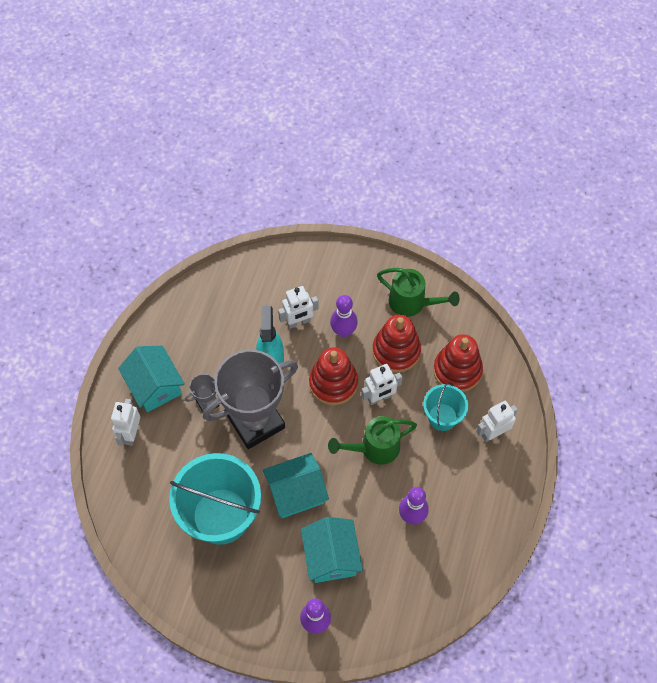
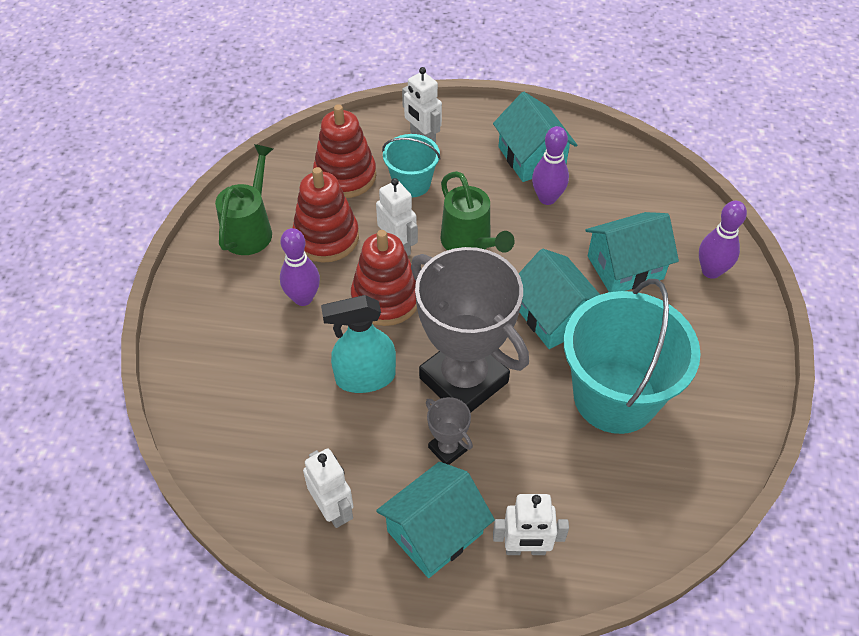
camera: 100 degrees left, 10 degrees down
(298, 322) = (294, 353): white robot -> white robot (333, 509)
(459, 514) = (531, 157): none -> turquoise house

